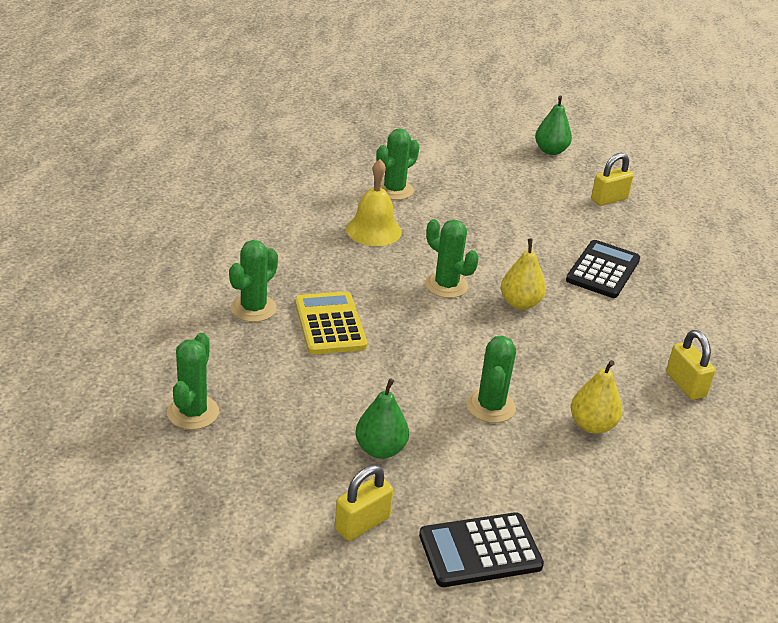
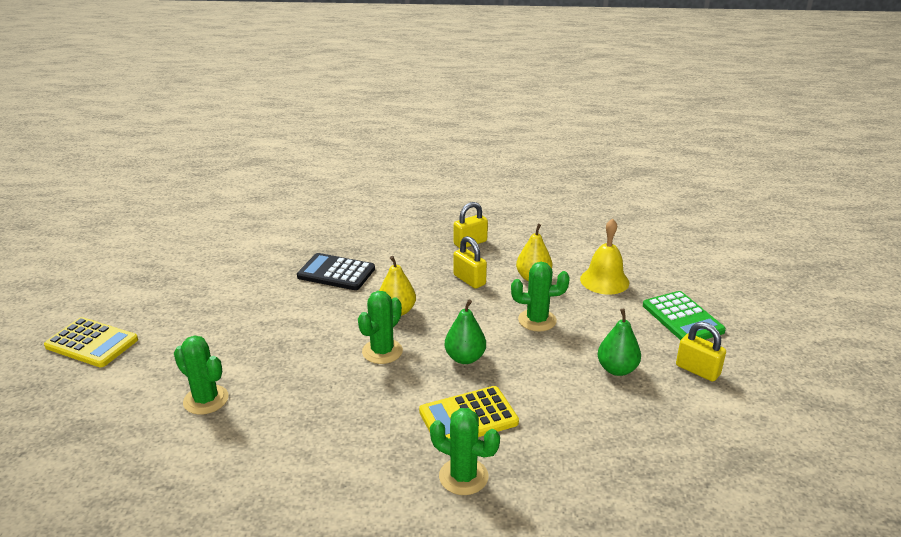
camera: 95 degrees left, 5 degrees down
(193, 412) = (641, 489): green cactus -> none
(373, 230) = (293, 406): yellow bell -> yellow bell (604, 280)
(480, 550) = (682, 318): black calculator -> green calculator
(484, 140) = (92, 343): none -> yellow calculator
(550, 151) = (122, 301): green pear -> green pear (465, 358)
(609, 199) = (219, 269): yellow padlock -> yellow padlock (469, 280)

